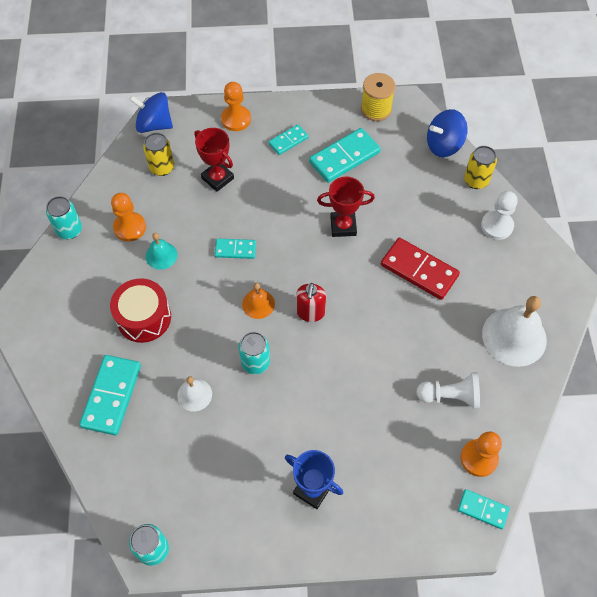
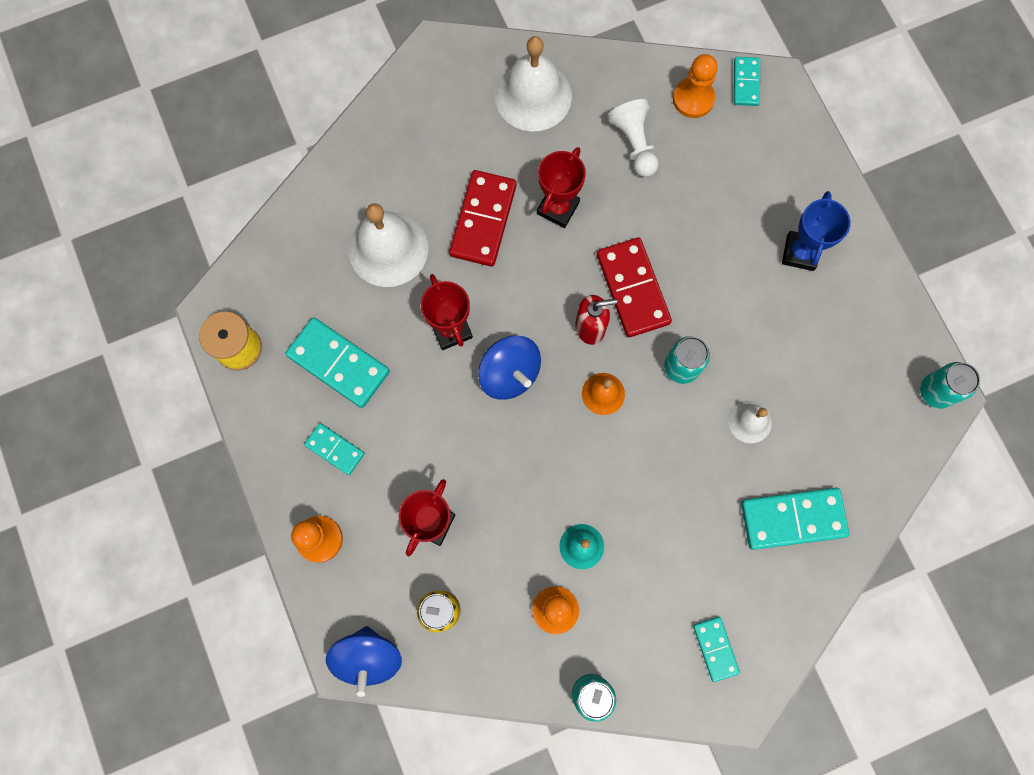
camera: 110 degrees left, 15 degrees up
(144, 317) = (678, 528): red drum -> none
(235, 249) = (536, 452): turquoise domino -> turquoise domino (715, 648)
(329, 351) = (632, 289): none -> red domino
(412, 322) = (558, 208): none -> red trophy
(417, 206) = (388, 249): none -> white bell
(443, 145) = (275, 242): blue spinning top -> blue spinning top (510, 374)
(476, 180) = (322, 188): yellow can -> none
(497, 226) = (385, 148): white pawn -> none

